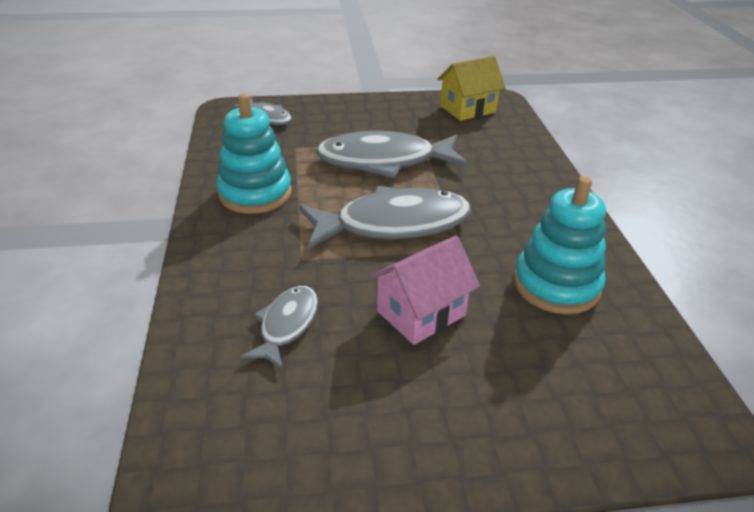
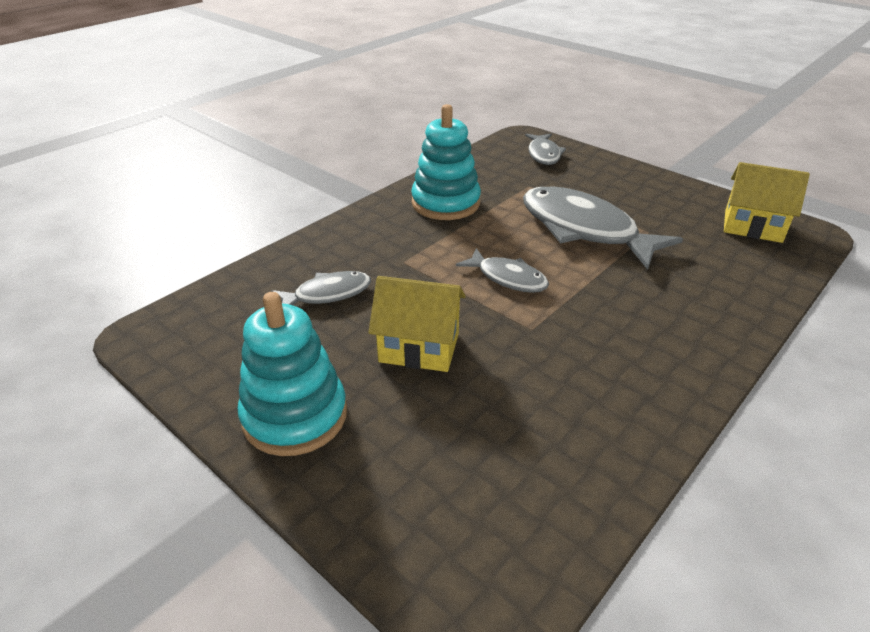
camera: 50 degrees right, 0 degrees up
(393, 224) = (508, 278): grey fish -> grey fish, size x0.53
(421, 313) = (419, 347): pink house -> yellow house
(556, 285) = (565, 408): turquoise stacking toy -> turquoise stacking toy (295, 416)

